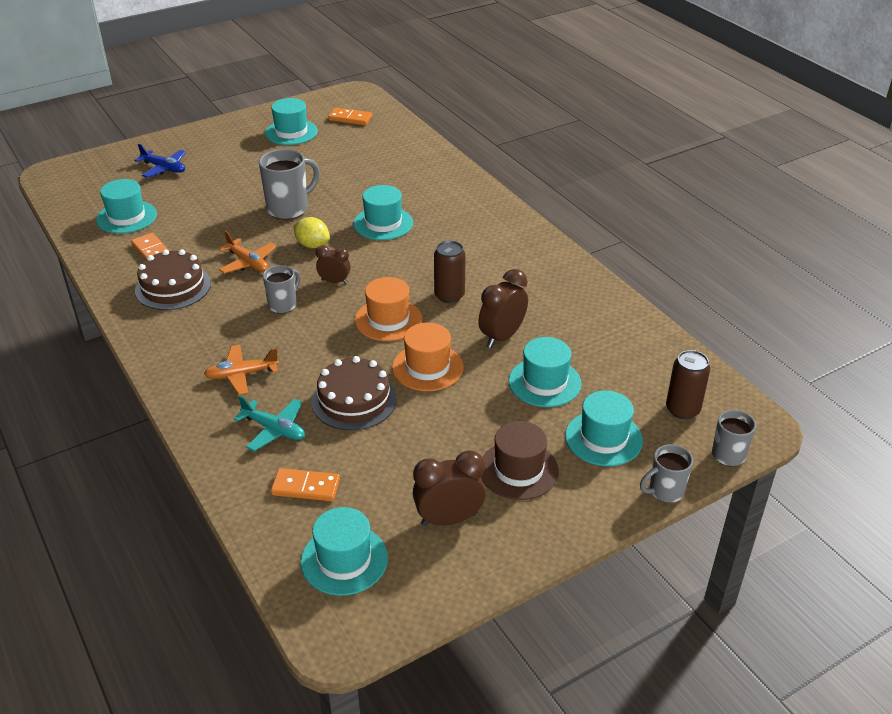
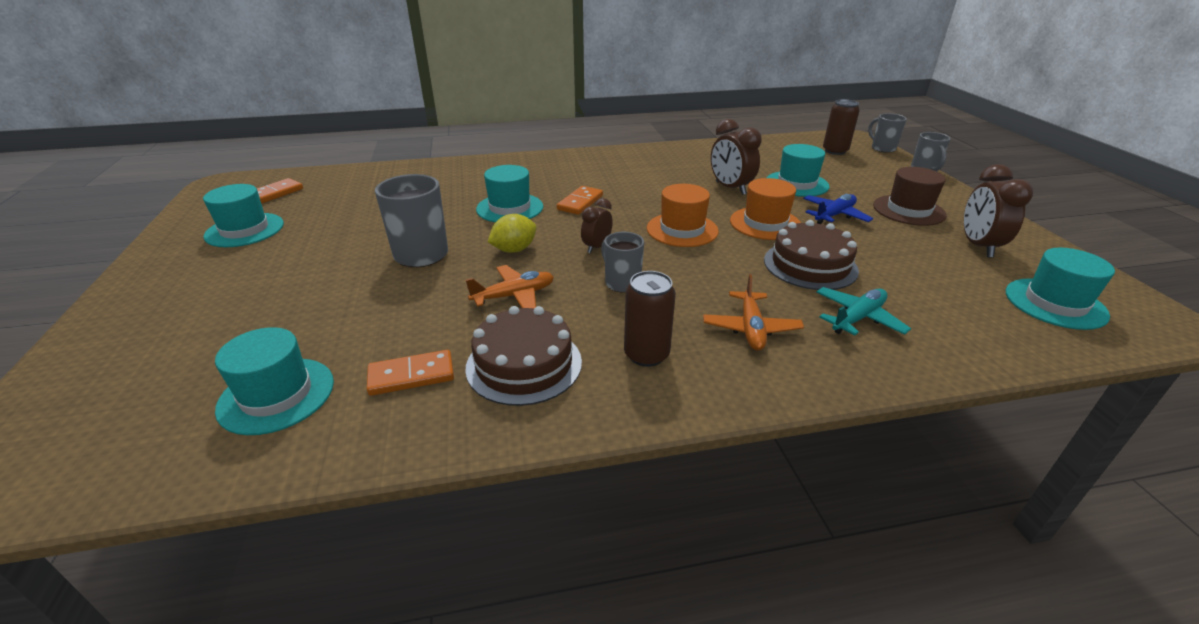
camera: 70 degrees left, 5 degrees down
(164, 168) = (178, 340): blue plane -> blue plane (834, 215)
(306, 487) = (952, 311): orange domino -> orange domino (580, 202)
(449, 295) = (658, 198): brown can -> brown can (646, 354)
(603, 438) = (867, 177): turquoise hat -> none

